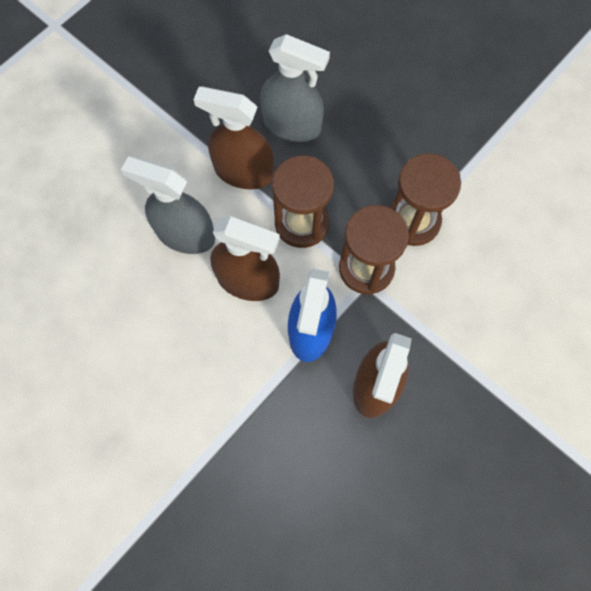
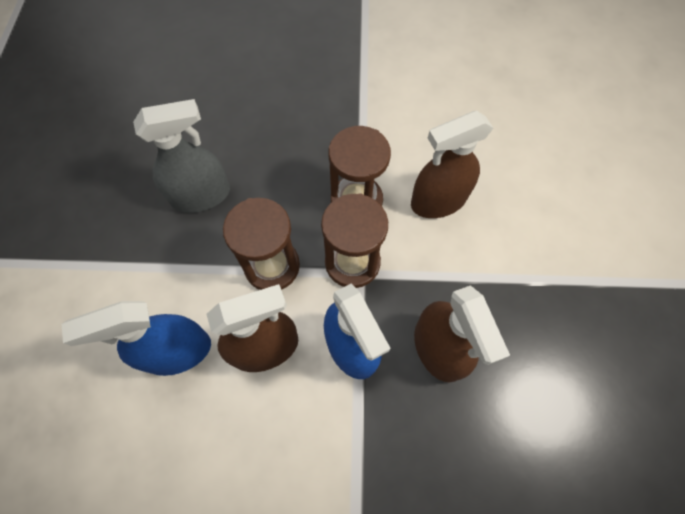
camera: 40 degrees left, 5 degrees down
(185, 234) = (177, 351): grey spray bottle -> blue spray bottle
(243, 172) = (189, 261): brown spray bottle -> brown spray bottle (438, 201)

